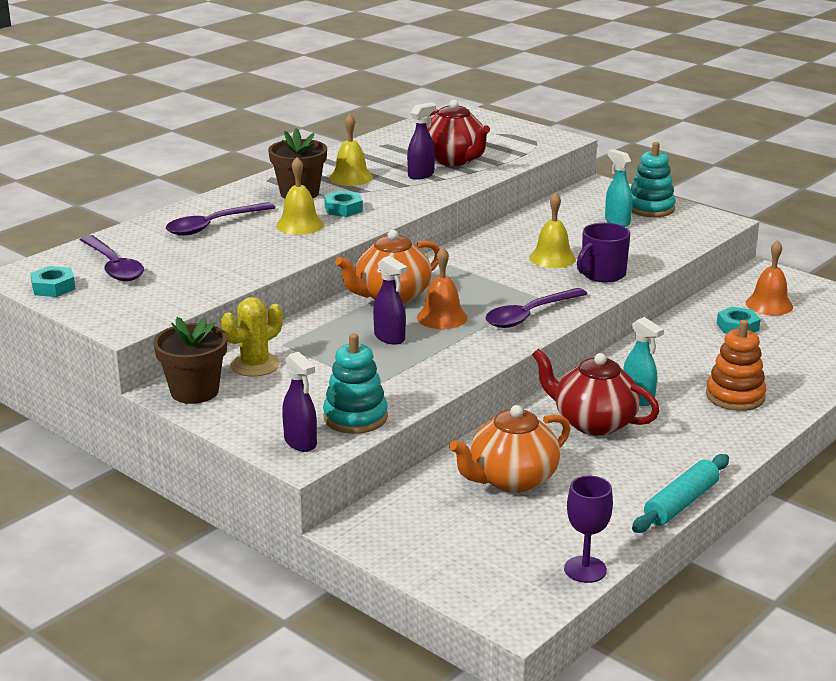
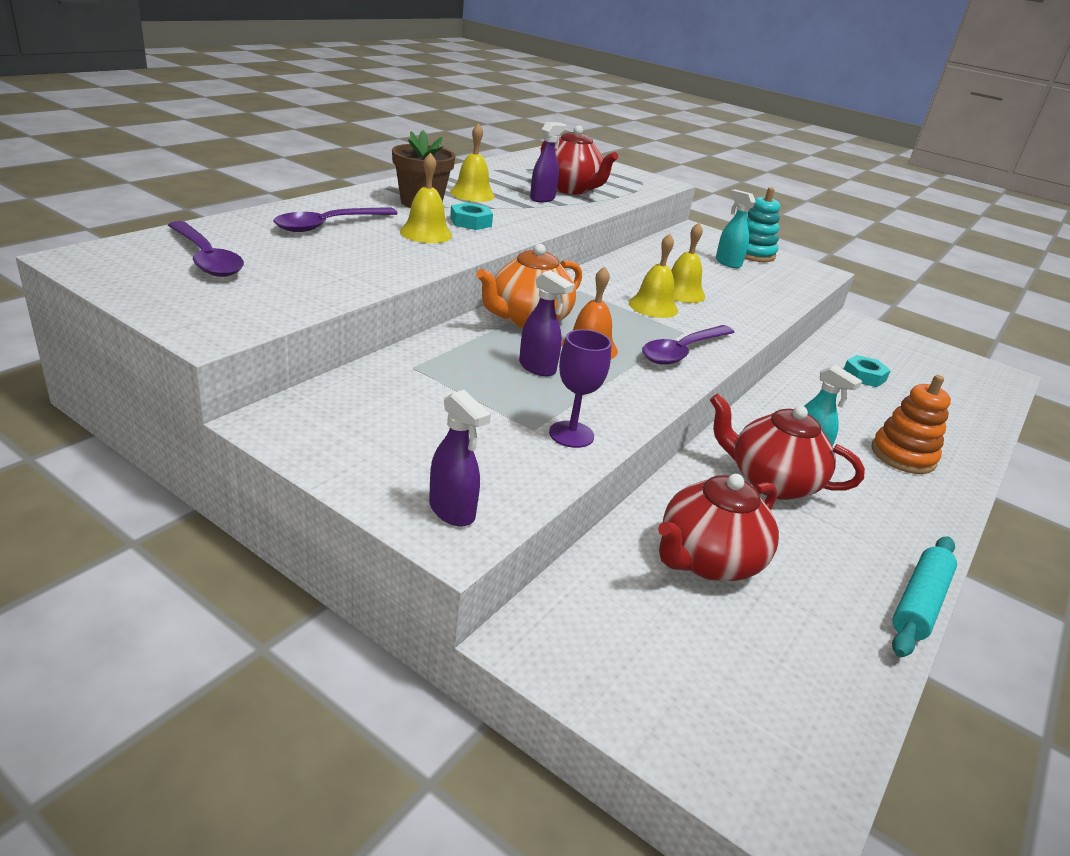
camera: 10 degrees left, 5 degrees up
(53, 287) = (123, 276): turquoise nut -> none
(194, 391) = (304, 425): brown flower pot -> none
(255, 365) = (381, 392): yellow cactus -> none
(355, 417) = (518, 474): turquoise stacking toy -> none
(511, 479) = (707, 560): orange teapot -> red teapot
(517, 275) = (653, 306): none -> yellow bell
(585, 569) = (853, 718): purple goblet -> purple goblet (571, 434)
(602, 274) = (737, 313): purple mug -> none
(769, 305) = (880, 355): orange bell -> none

